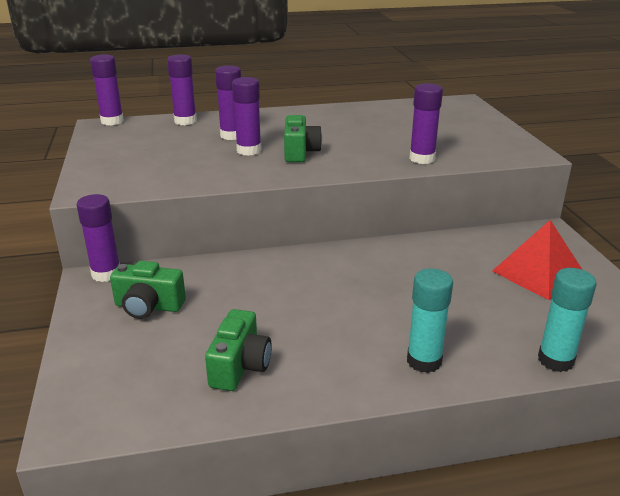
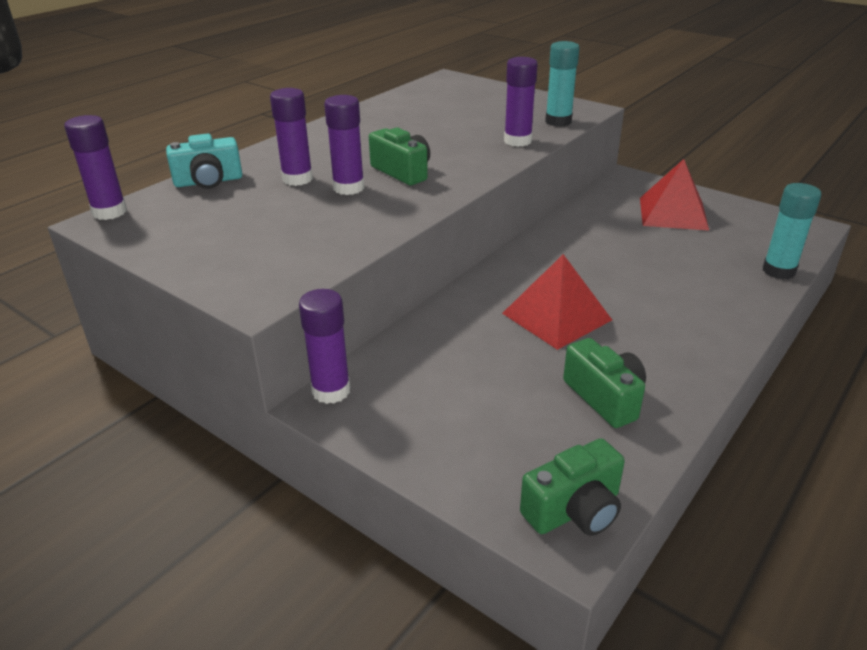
camera: 40 degrees left, 5 degrees up
(148, 306) = (435, 396): green camera -> green camera (574, 510)
(185, 121) = (208, 181): purple glue stick -> turquoise camera
(304, 300) = (556, 316): none -> red pyramid
(424, 361) = (713, 316): turquoise glue stick -> turquoise glue stick (558, 121)

